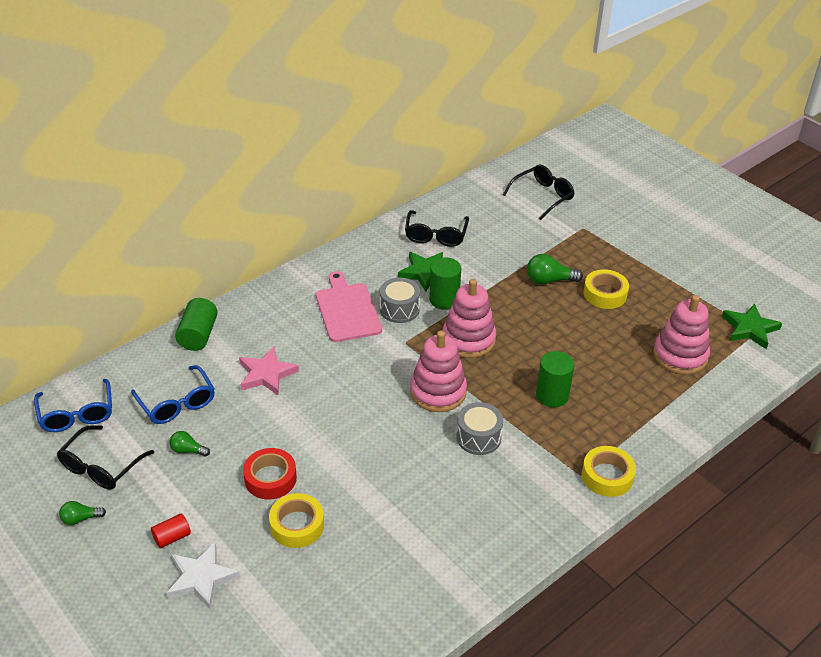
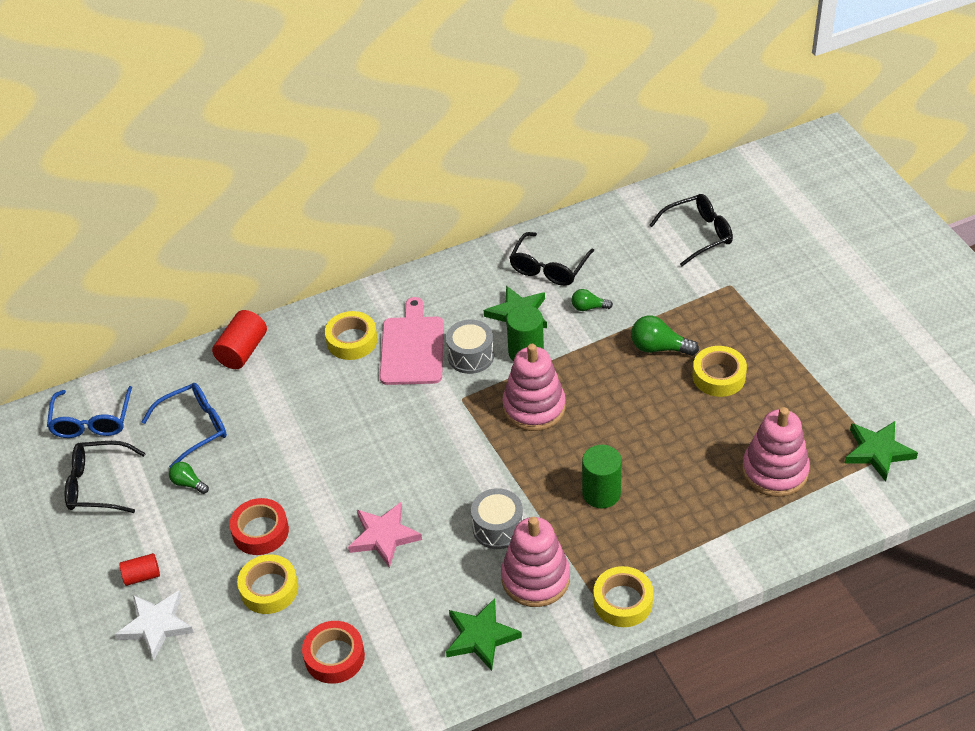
camera: 20 degrees right, 5 degrees up
(80, 519) = (61, 537): green light bulb -> green light bulb (588, 307)
(101, 467) = (97, 485): black glasses -> black glasses turned 45 degrees clockwise
(177, 403) = (195, 428): blue glasses -> blue glasses turned 105 degrees counterclockwise
(198, 335) = (242, 351): green cylinder -> red cylinder
(266, 374) = (298, 410): pink star -> pink star (384, 536)
(293, 312) = (352, 340): none -> yellow tape
(379, 571) = (334, 657): none -> red tape
(438, 392) = (474, 465): pink stacking toy -> pink stacking toy (535, 578)
(501, 528) = (480, 636): none -> green star

